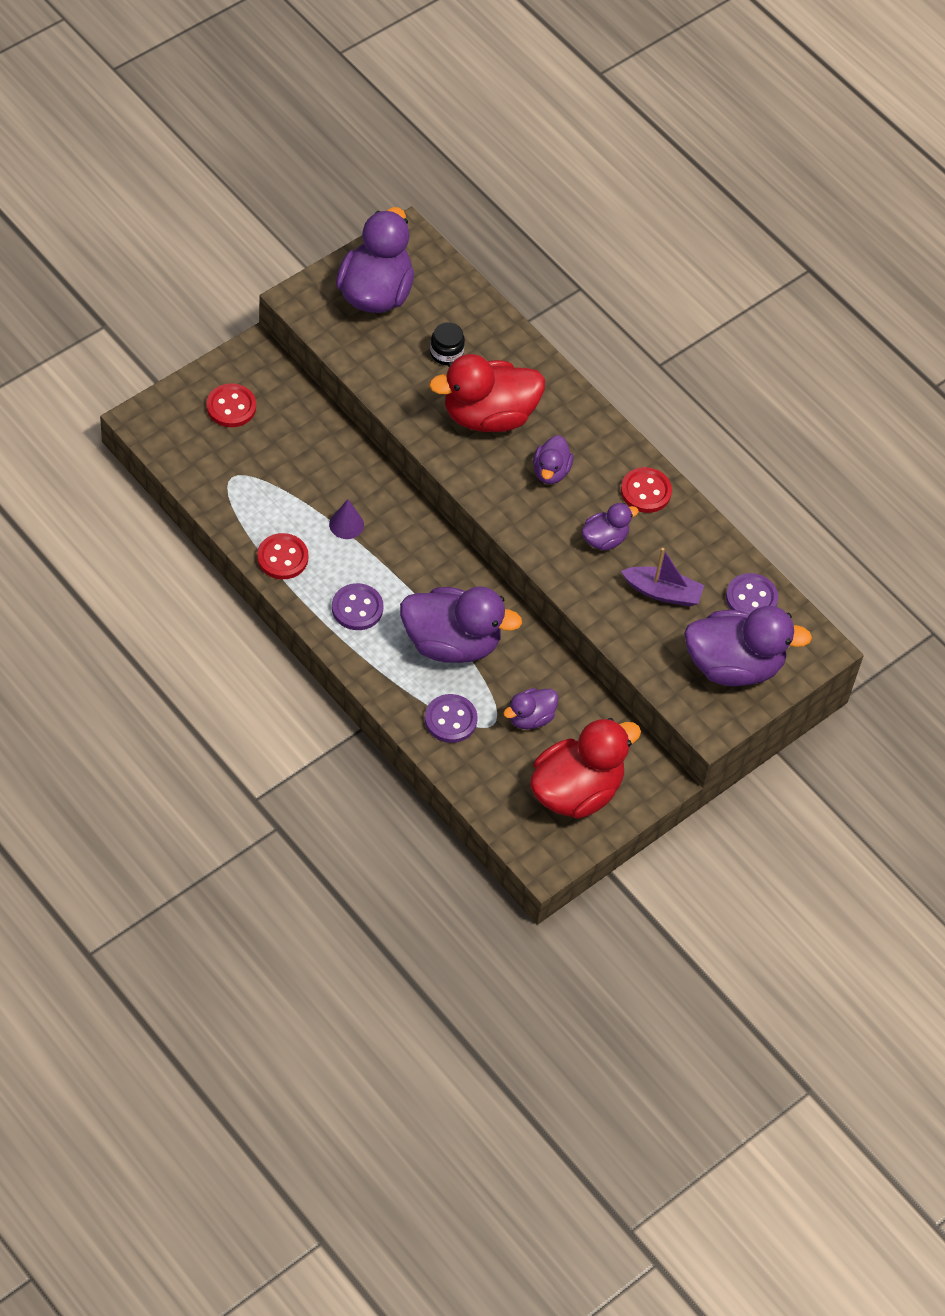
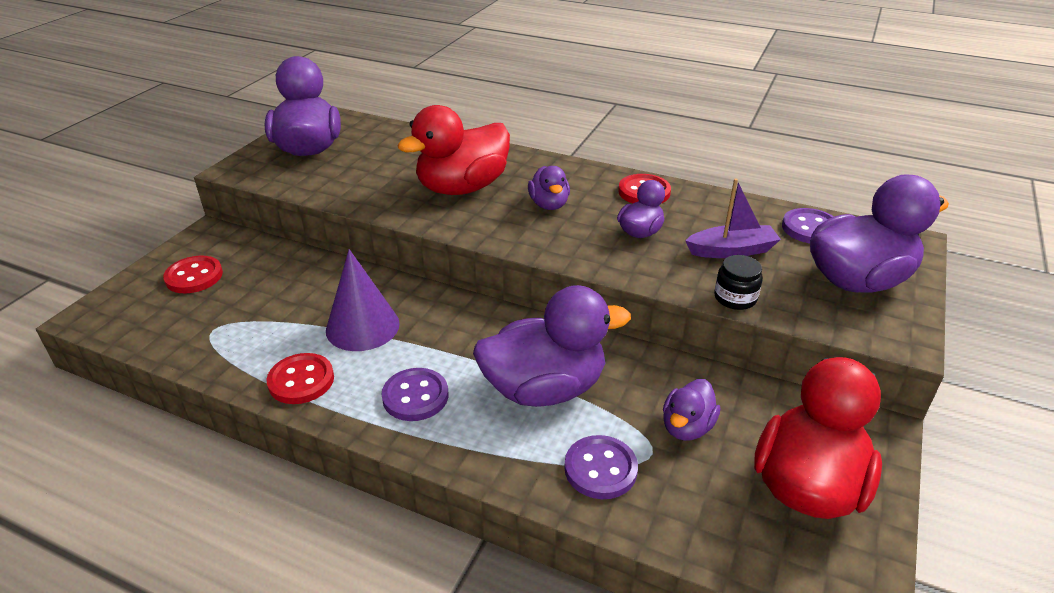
camera: 20 degrees left, 20 degrees down
(346, 524) = (362, 326): purple cone -> purple cone, size x1.79
(446, 353) = (396, 163): black jar -> black jar (735, 298)

